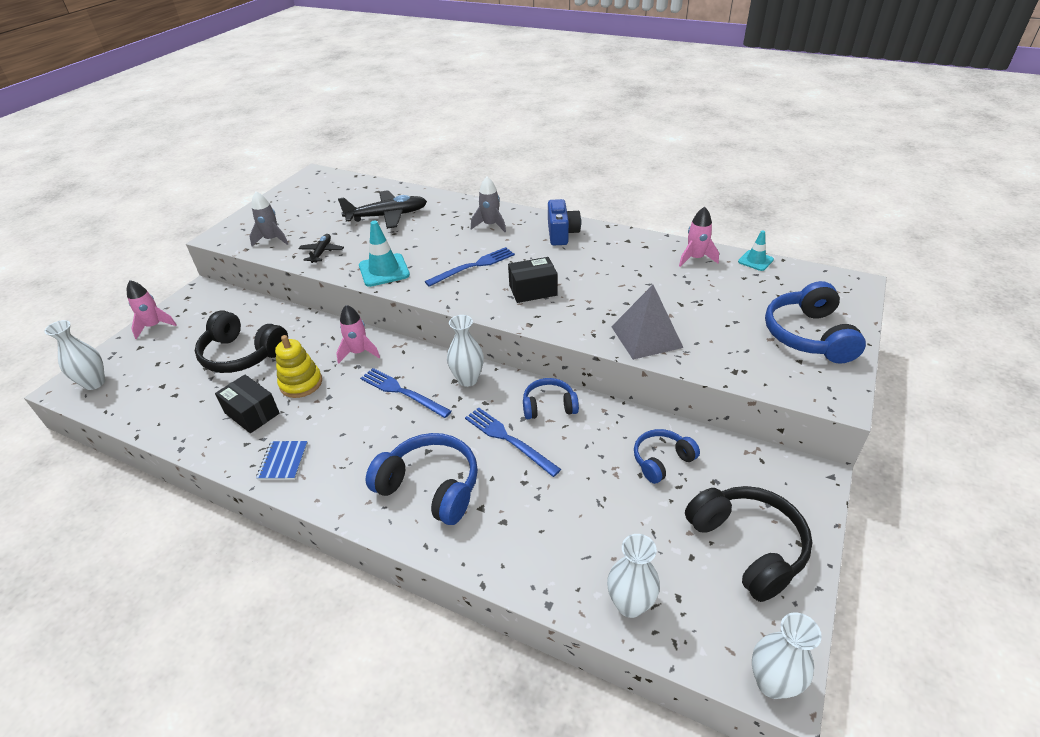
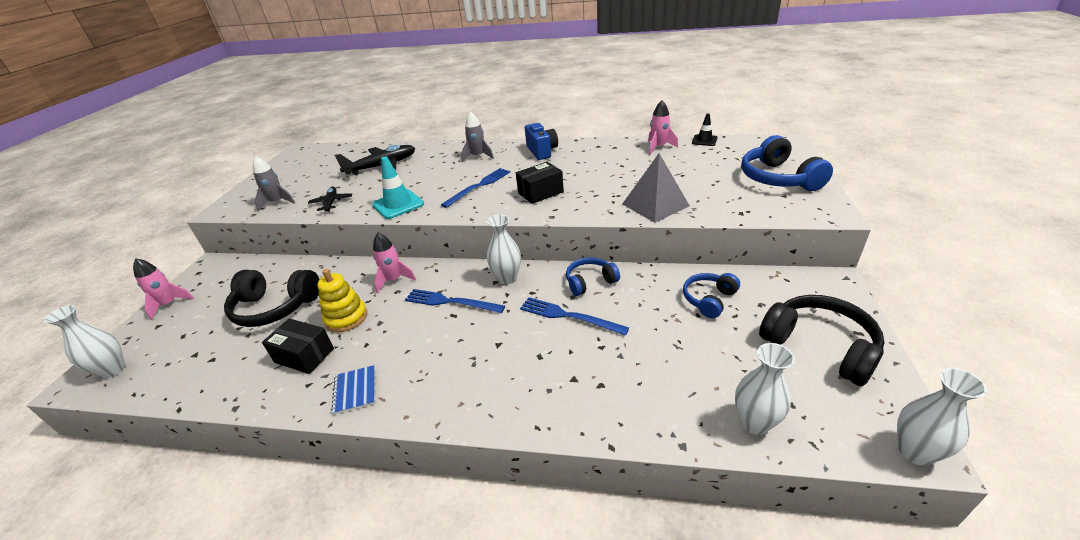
camera: 15 degrees left, 5 degrees down
(430, 487) = (516, 374): blue headphones -> none
(755, 261) = (704, 140): turquoise traffic cone -> black traffic cone

